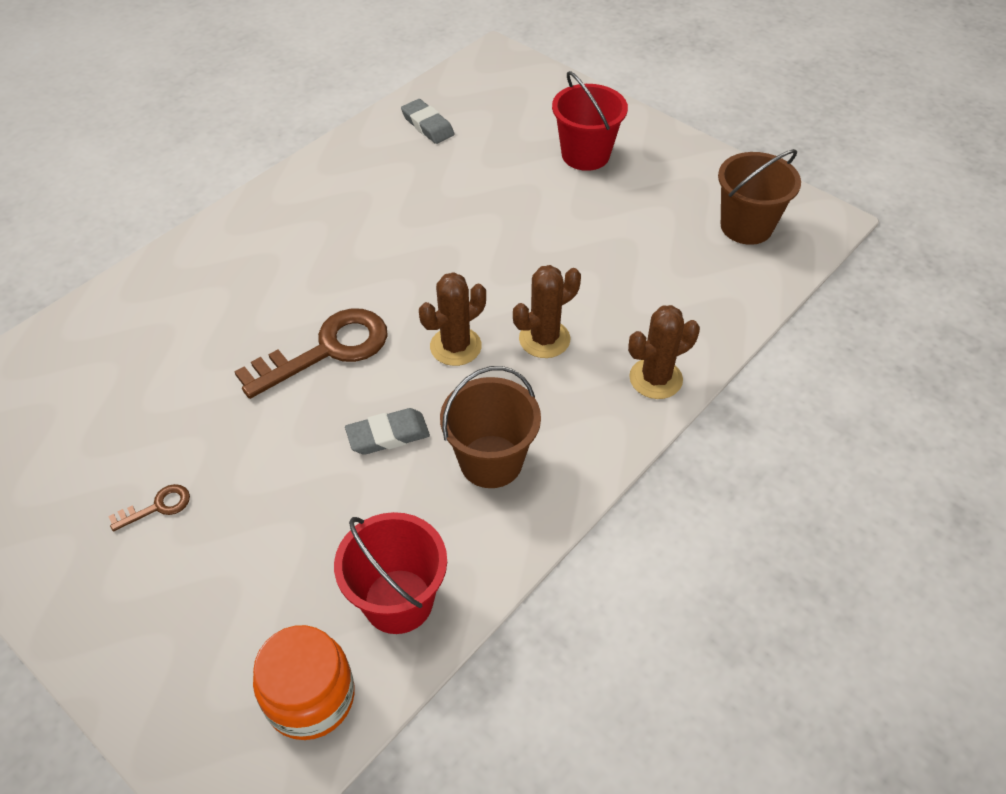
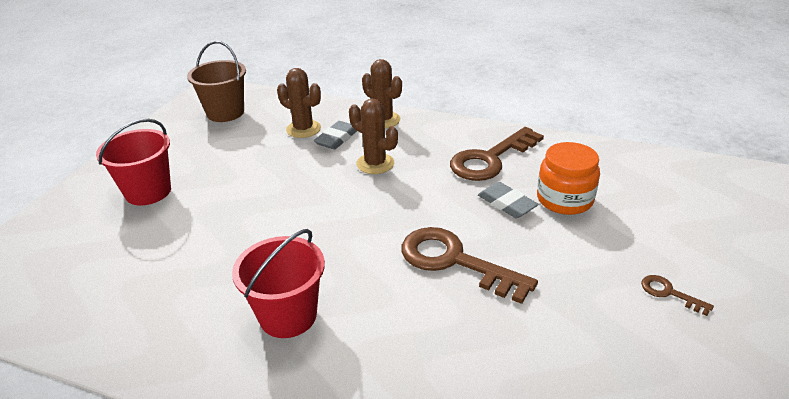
camera: 110 degrees left, 15 degrees down
(310, 697) = (692, 175): orange jar -> orange jar (564, 199)
(398, 601) = (610, 164): red bucket -> red bucket (288, 316)
(428, 125) = (101, 305): grey eraser -> grey eraser (337, 138)
(455, 346) = (406, 198): brown cactus -> brown cactus (303, 129)
(491, 461) = (490, 159): brown bucket -> brown key

